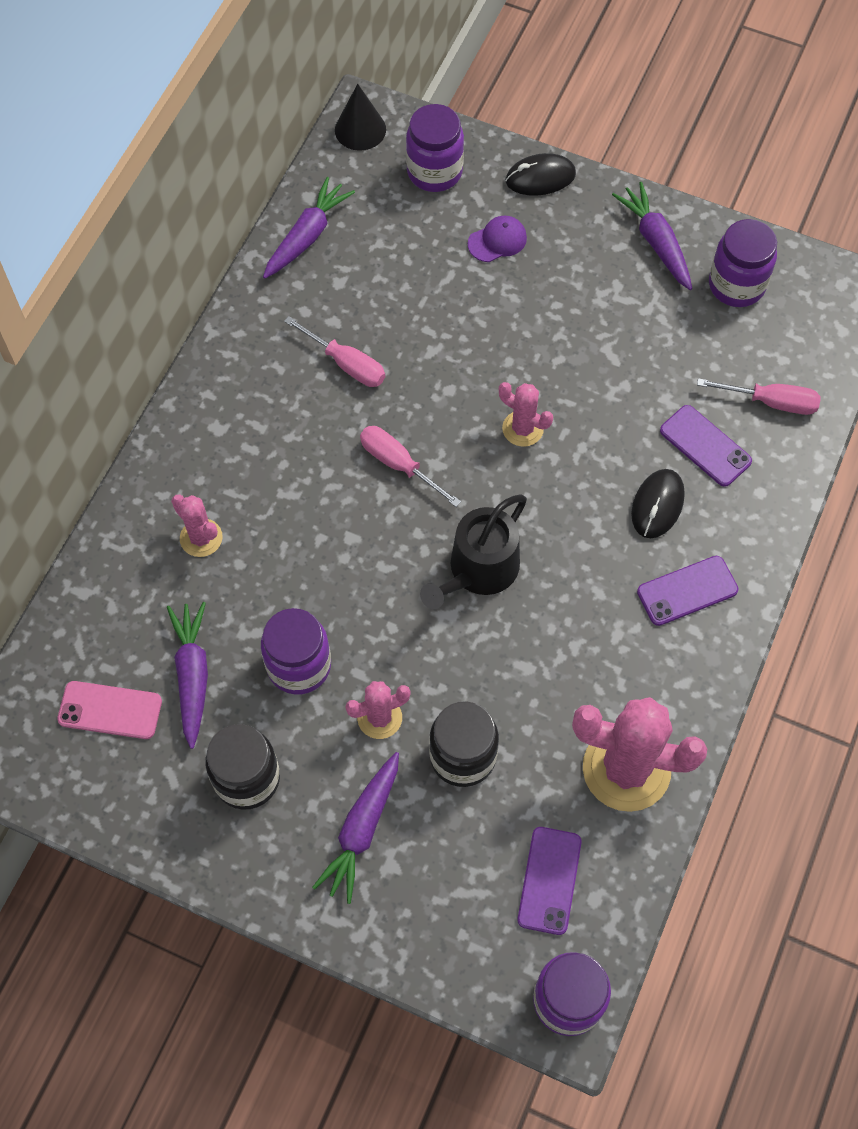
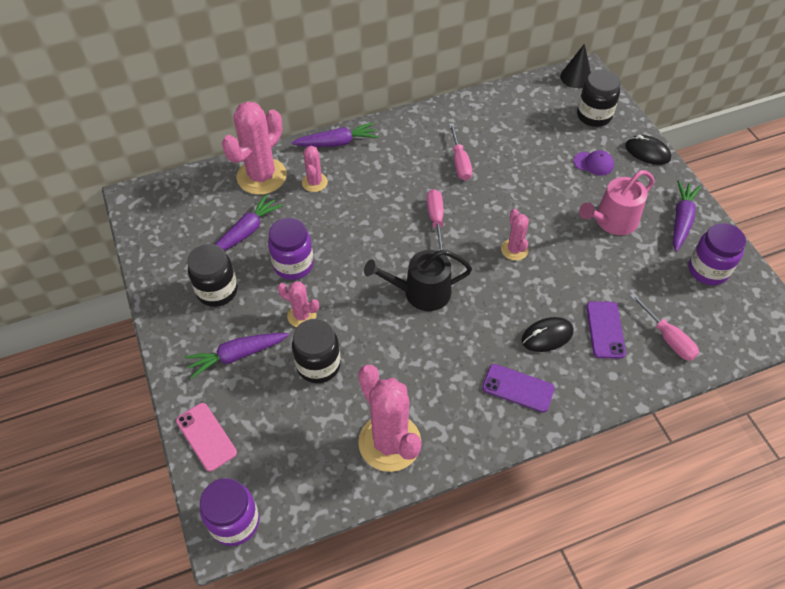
camera: 45 degrees right, 10 degrees down
(110, 710) = (198, 218): pink phone -> pink phone (206, 436)
(124, 586) = (261, 176): none -> pink cactus
(307, 236) = (501, 102): purple carrot -> purple carrot (336, 143)
(434, 172) = (594, 116): purple jar -> black jar
(549, 880) = (292, 458): purple phone -> none
(588, 303) = (612, 221): none -> pink watering can

